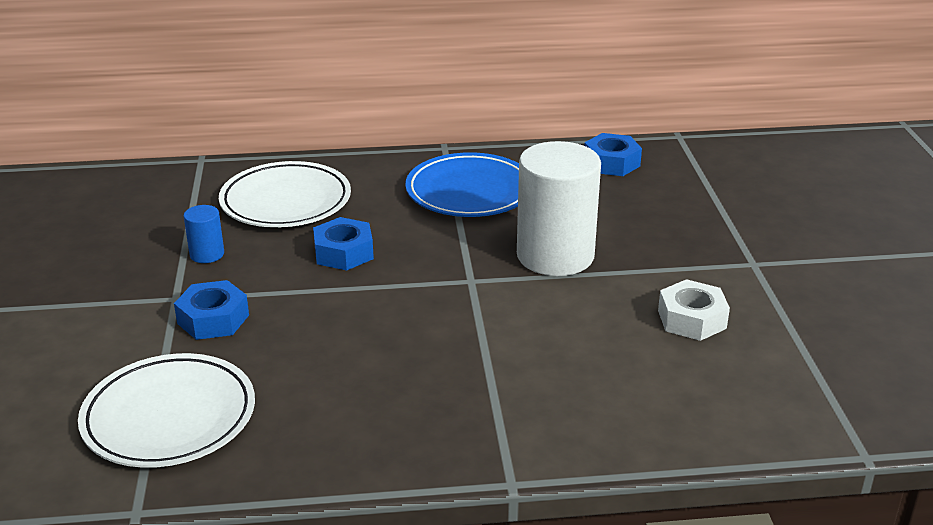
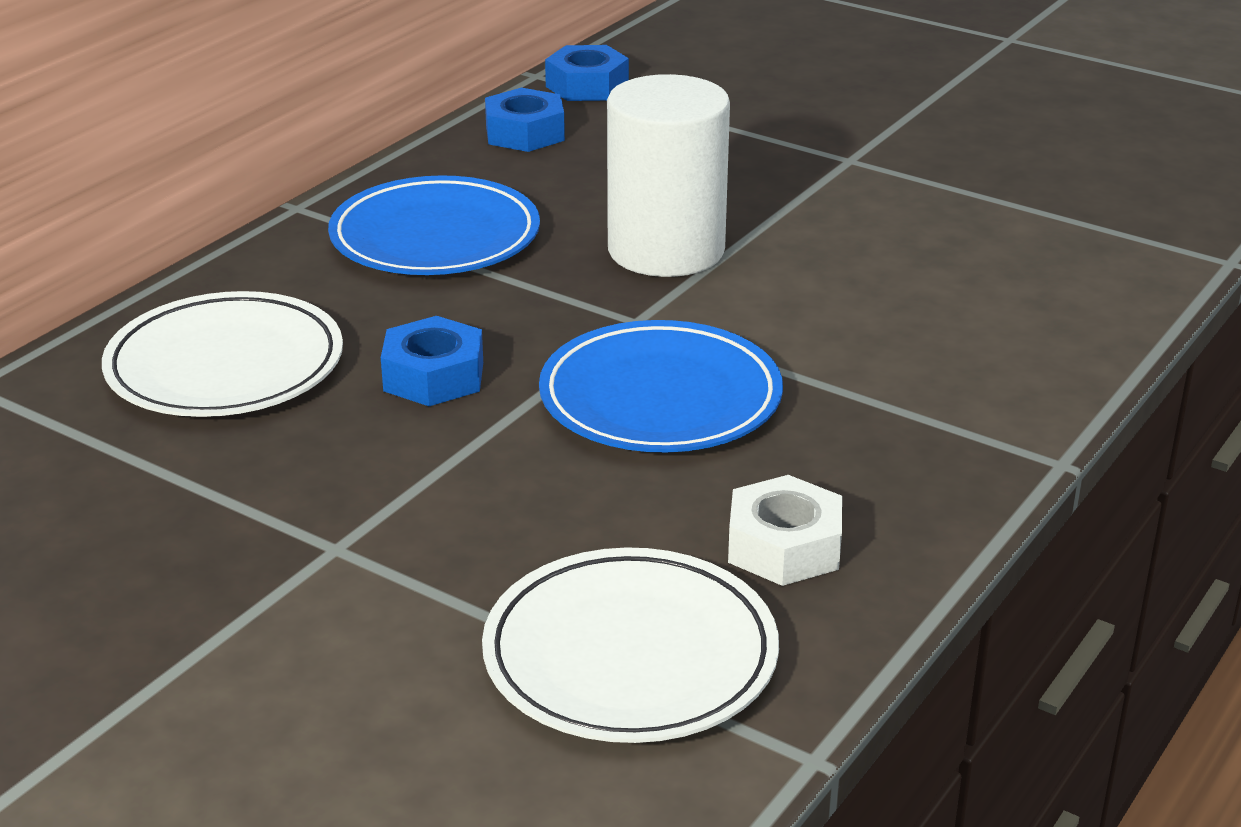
camera: 50 degrees left, 0 degrees up
(207, 254) = (260, 480): blue cylinder -> none
(213, 319) = (441, 536): blue nut -> blue nut (587, 86)
(405, 321) = (660, 398): none -> blue plate
(691, 319) = (902, 236): white nut -> white nut (784, 547)

